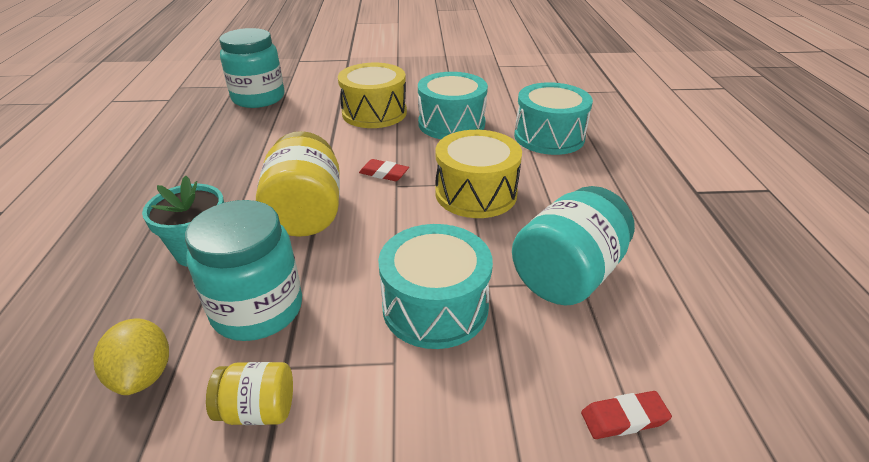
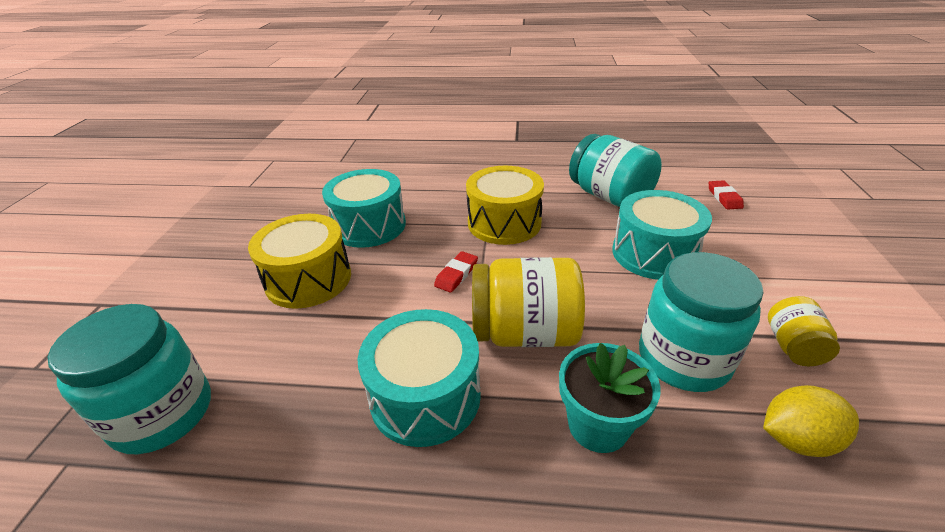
camera: 80 degrees left, 0 degrees up
(549, 137) = (421, 178): turquoise drum -> turquoise drum (425, 396)

